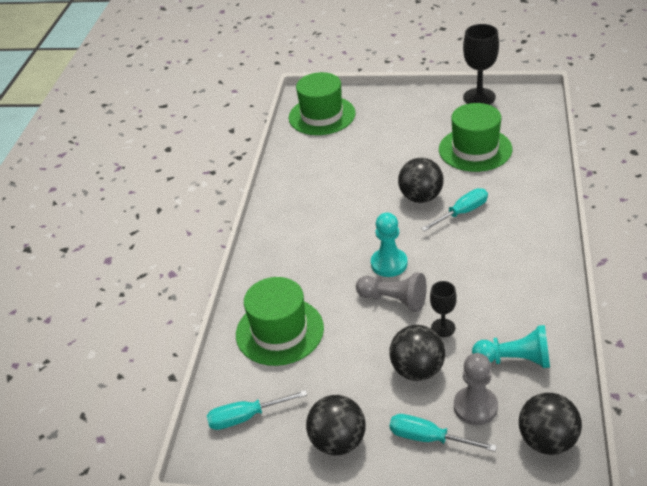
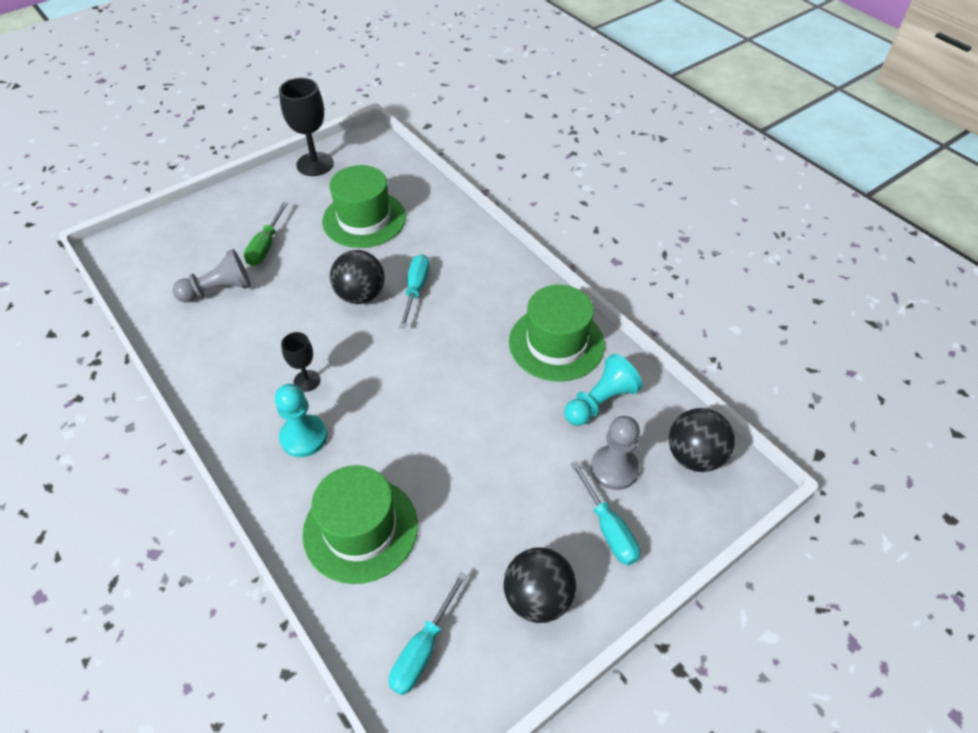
camera: 50 degrees left, 10 degrees up
(322, 115) = (158, 261): green hat -> green hat (556, 343)
(389, 264) = (399, 382): turquoise pawn -> turquoise pawn (303, 437)
(392, 137) = (266, 246): none -> green screwdriver
(394, 300) = (442, 416): grey pawn -> grey pawn (218, 290)
(417, 370) = (533, 470): black ball -> none
(428, 438) = (608, 528): turquoise screwdriver -> turquoise screwdriver turned 90 degrees counterclockwise
(443, 328) = (513, 413): black goblet -> black goblet (307, 381)

